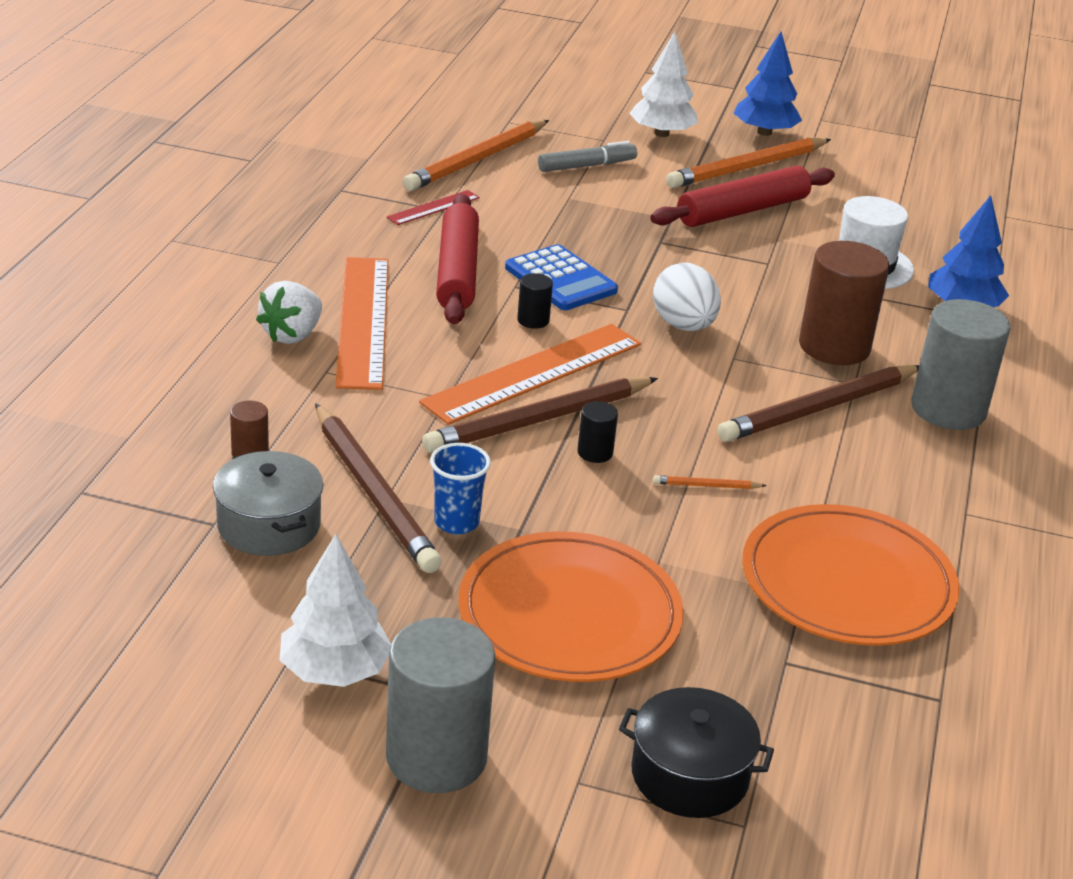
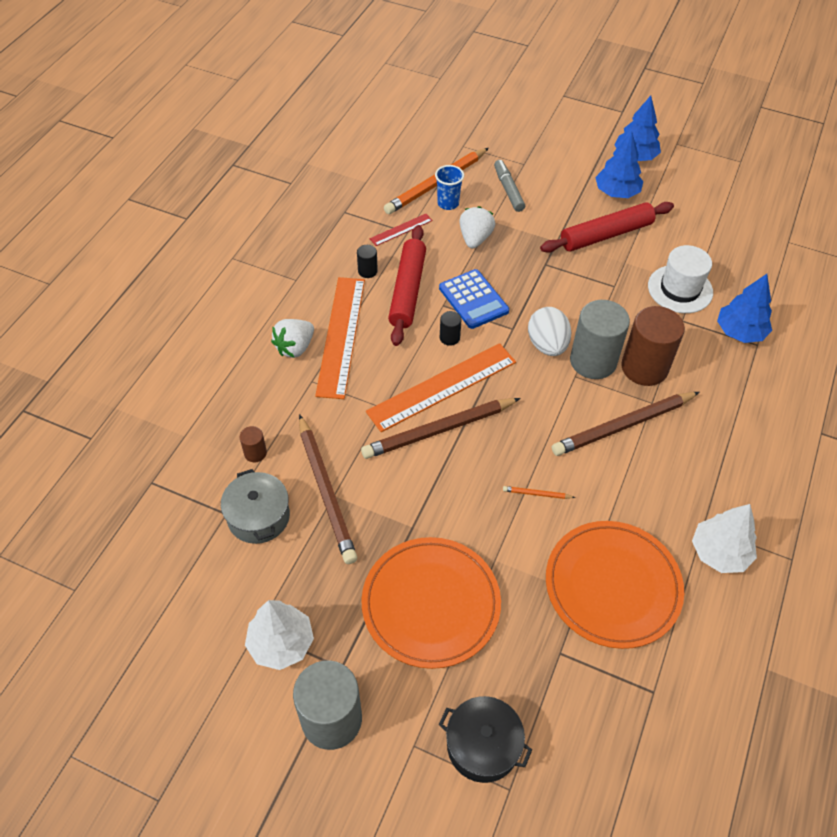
camera: 10 degrees right, 20 degrees up
(456, 522) = (373, 519): blue cup -> blue cup (448, 203)
(548, 216) = (475, 238): none -> white strawberry
(587, 166) = (508, 190): grey marker -> grey marker turned 90 degrees counterclockwise
(595, 452) = (470, 461): black cylinder -> black cylinder (367, 271)
(661, 133) = (564, 158): white tree -> white tree (719, 552)
(747, 168) = (616, 192): orange pencil -> blue tree
(948, 409) = (710, 429): grey cylinder -> grey cylinder (593, 361)

